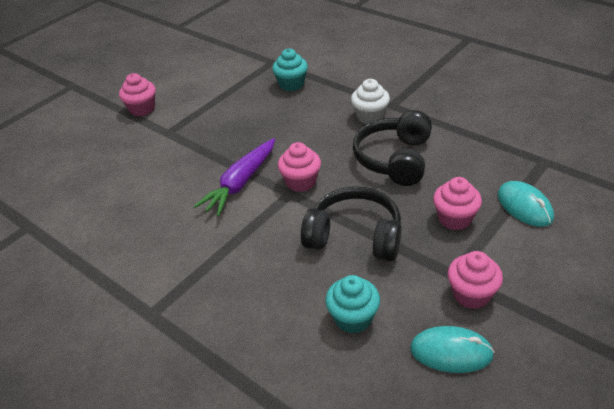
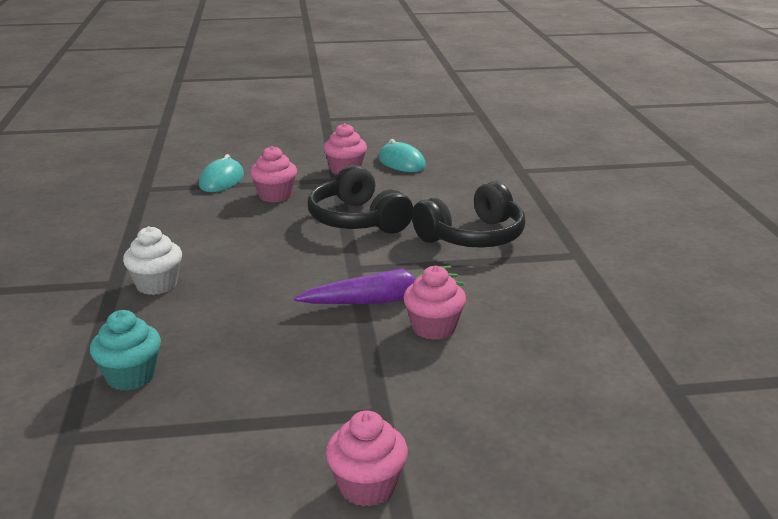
camera: 140 degrees left, 15 degrees down
(301, 182) = (329, 270): pink cupcake -> pink cupcake (433, 328)
(353, 318) = (432, 192): turquoise cupcake -> none
(395, 159) = (224, 243): black headphones -> black headphones (472, 237)

